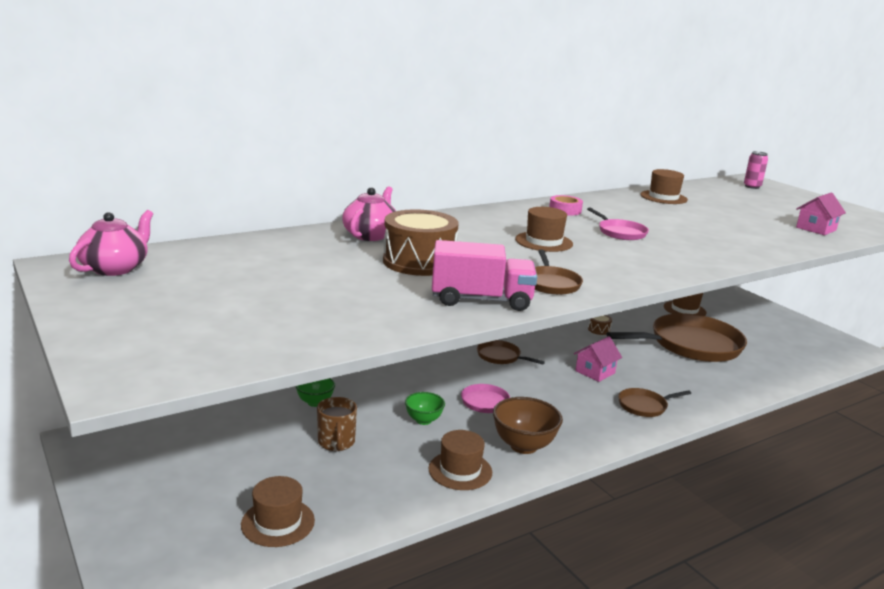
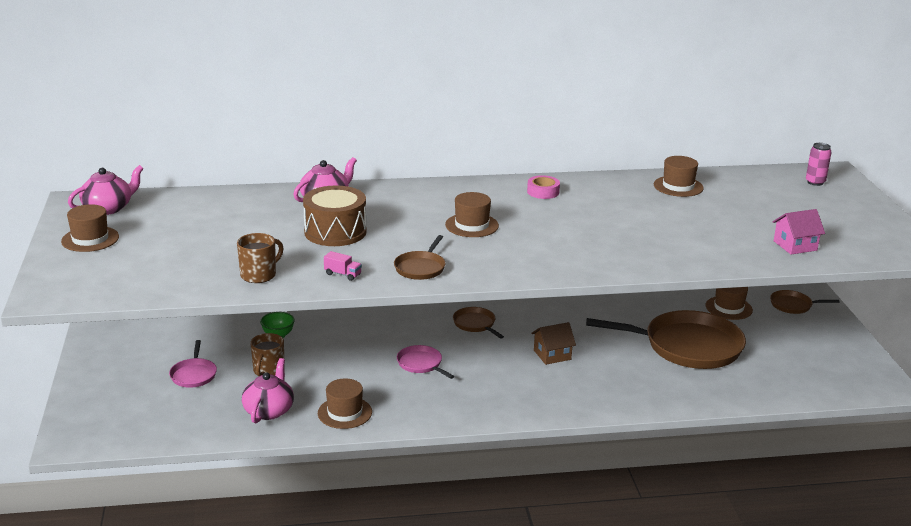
camera: 25 degrees right, 5 degrees up
(278, 522) = (182, 419): brown hat -> brown hat (90, 239)
(375, 487) = (269, 410): none -> pink teapot
(389, 314) = (259, 275): none -> brown mug
(423, 420) = (352, 367): green bowl -> none
(481, 300) = (342, 274): pink truck -> pink truck, size x0.44
(523, 446) = (416, 405): brown bowl -> none
(595, 372) = (552, 355): pink house -> brown house
(599, 330) = (604, 314): brown drum -> none
(620, 232) = (562, 224): pink pan -> pink pan (194, 375)
(644, 406) = (565, 394): brown pan -> brown pan (793, 305)

